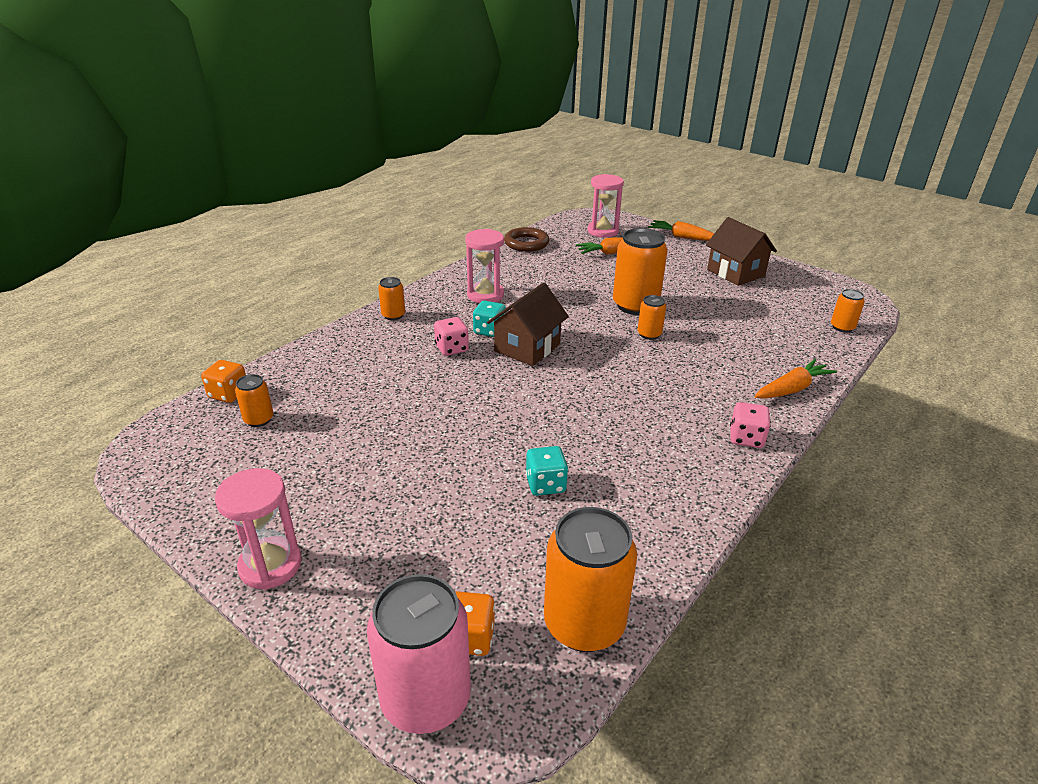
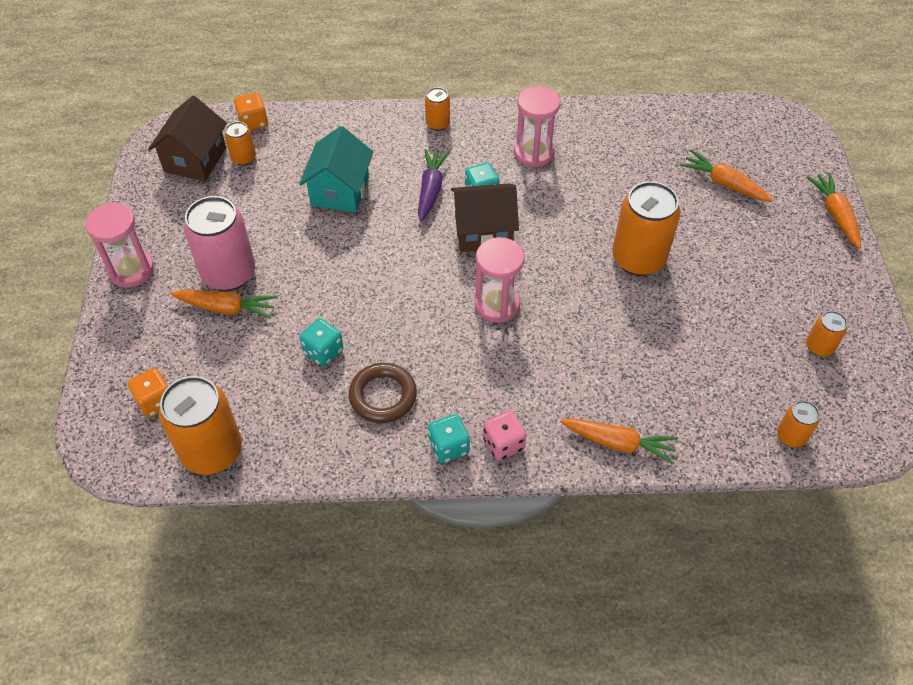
camera: 50 degrees right, 20 degrees up
(383, 389) = (340, 191): none -> turquoise house
(417, 520) = (227, 308): none -> orange carrot
(426, 698) = (99, 410): pink can -> pink can (229, 273)
(452, 348) = (431, 189): pink dice -> purple carrot
(526, 243) = (662, 115): brown ring -> brown ring (383, 396)
(603, 231) = (762, 149): pink hourglass -> pink hourglass (497, 304)
(649, 334) = (597, 296): orange can -> orange can (819, 347)
(724, 466) = (449, 447): none -> turquoise dice
(735, 273) = (806, 297): brown house -> brown house (195, 159)

